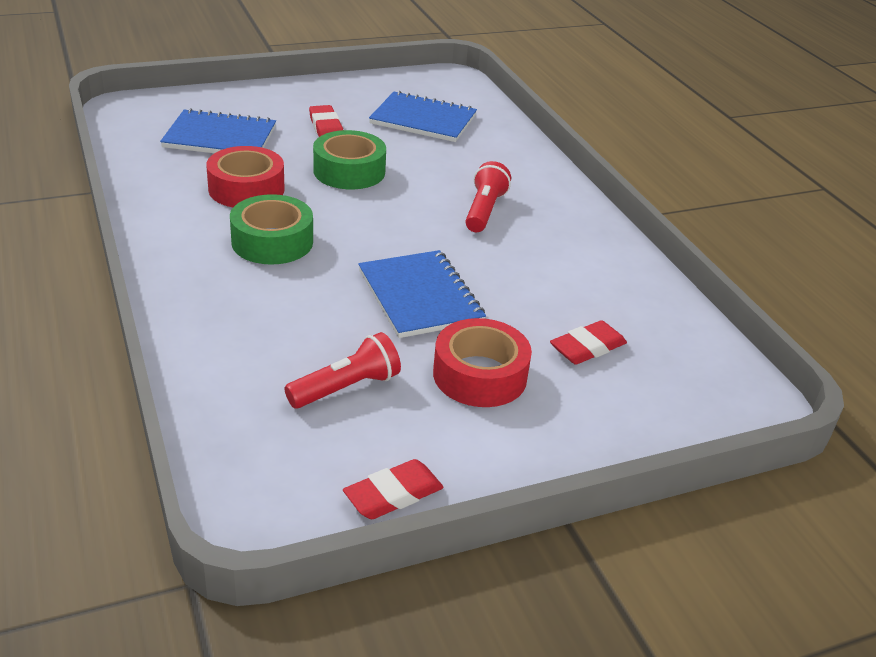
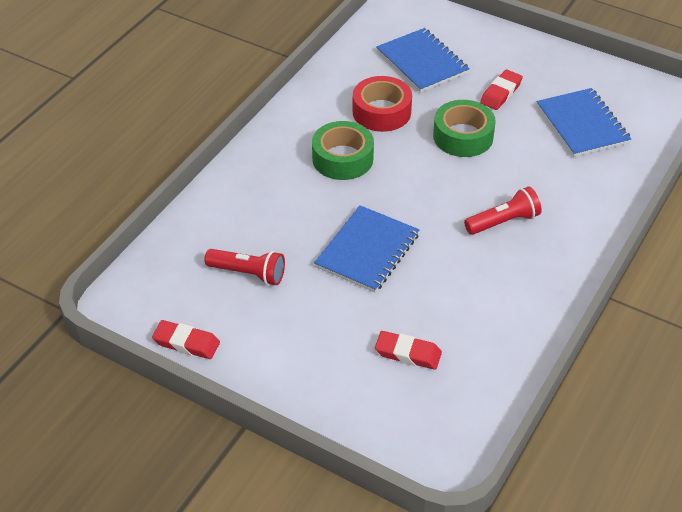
camera: 55 degrees right, 10 degrees up
(480, 375) = (322, 320): red tape -> none

